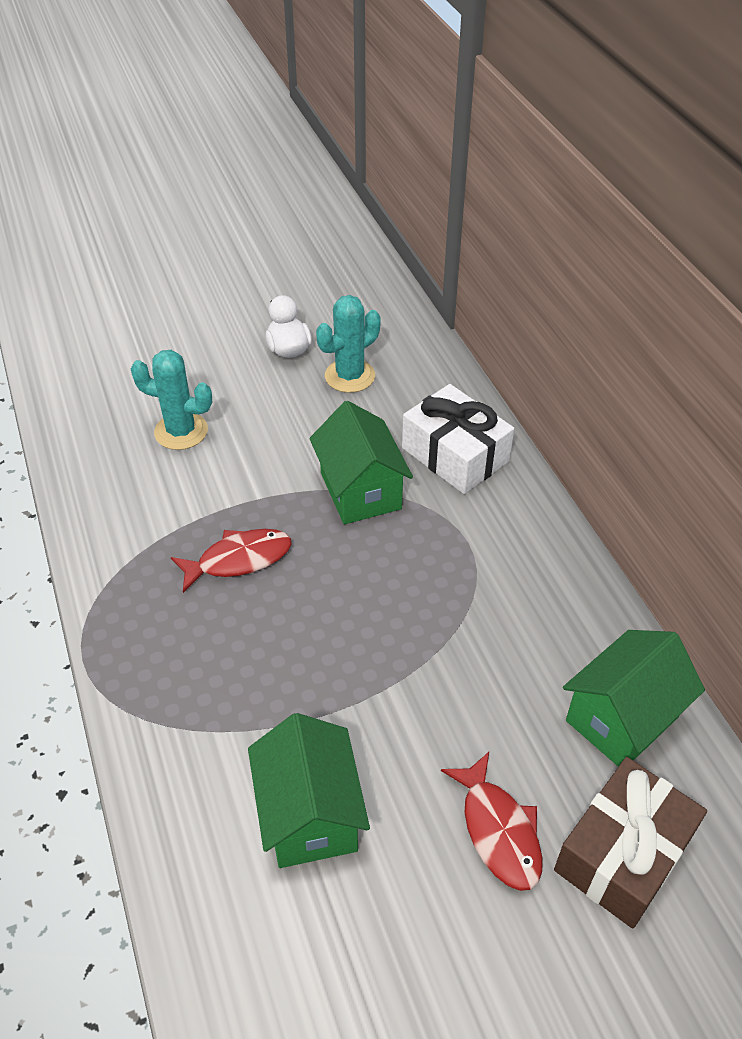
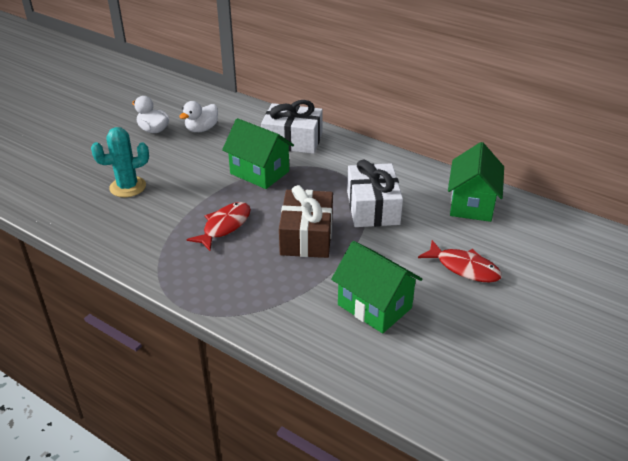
camera: 35 degrees left, 10 degrees down
(350, 376) = (202, 129): turquoise cactus -> white duck
(462, 638) = (372, 207): none -> white gift
(623, 853) = (521, 249): brown gift -> brown gift (306, 236)

